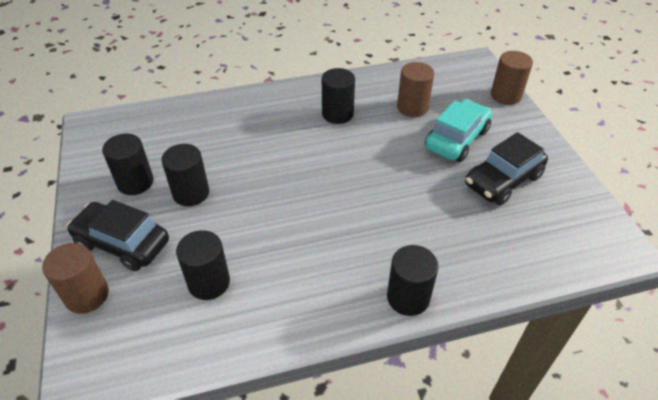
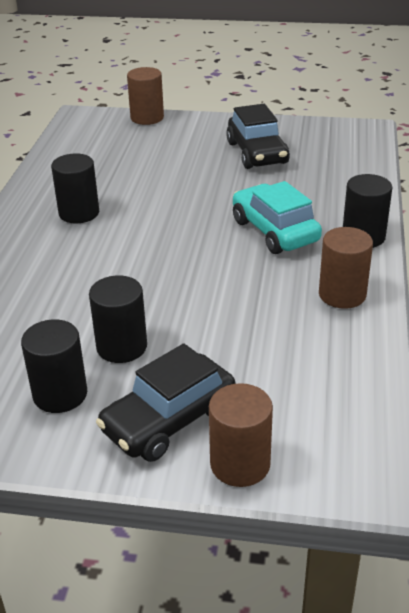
camera: 65 degrees left, 10 degrees down
(209, 282) = (277, 356): black cylinder -> none
(412, 107) = (114, 168): brown cylinder -> brown cylinder (342, 294)
(456, 139) = (184, 158): turquoise car -> turquoise car (274, 231)

